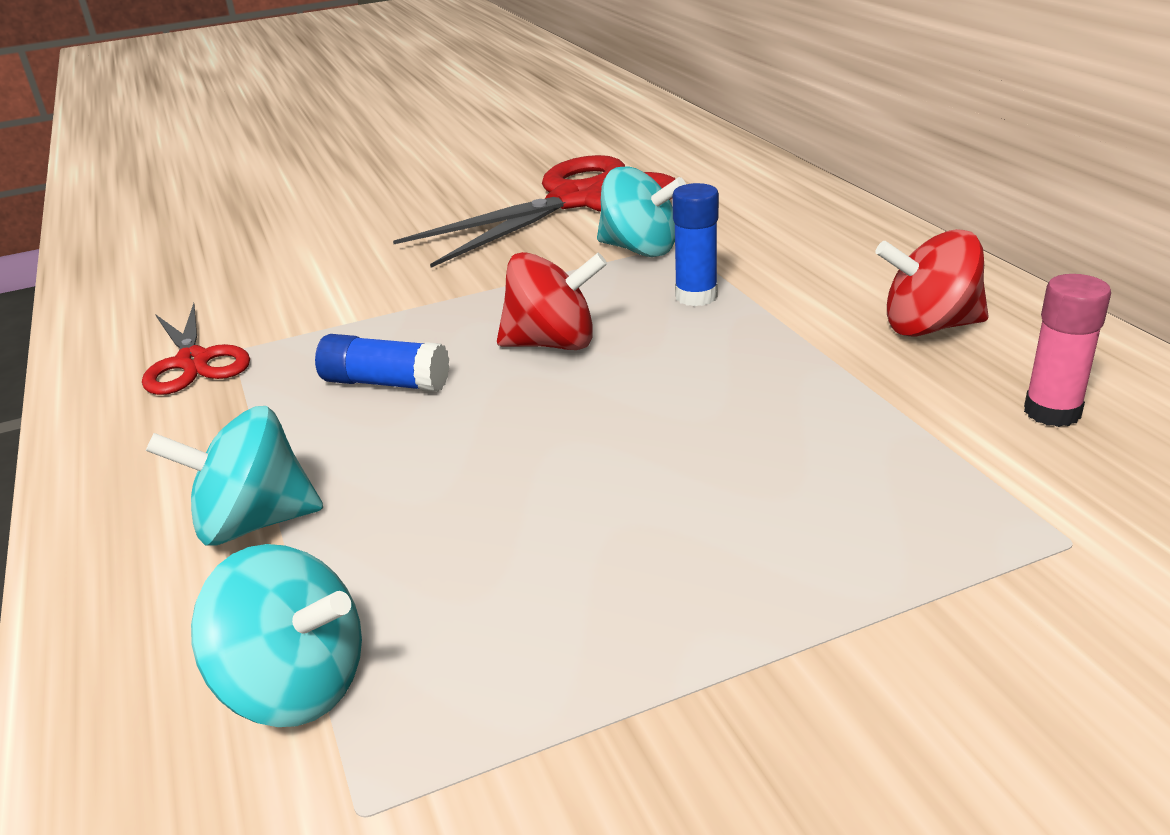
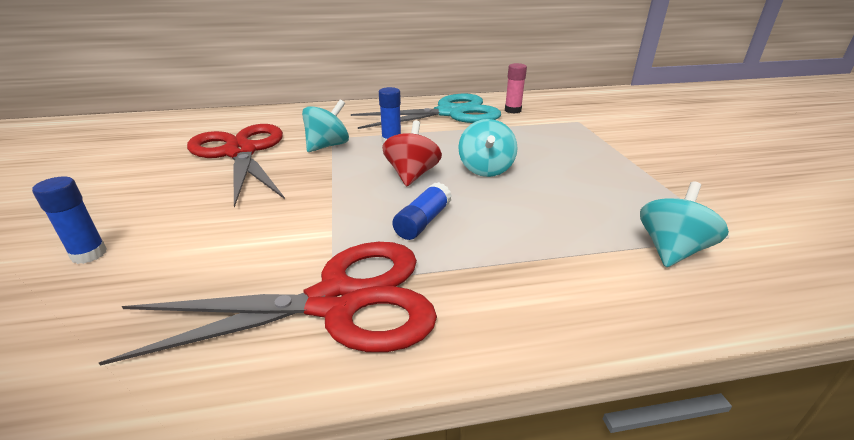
camera: 80 degrees left, 0 degrees up
(193, 361) = (337, 302): red scissors -> red scissors, size x1.94
(254, 523) = (553, 265): turquoise spinning top -> turquoise spinning top (486, 169)
(300, 215) = (89, 254): none -> blue glue stick
(929, 327) = (450, 113): red spinning top -> turquoise scissors

